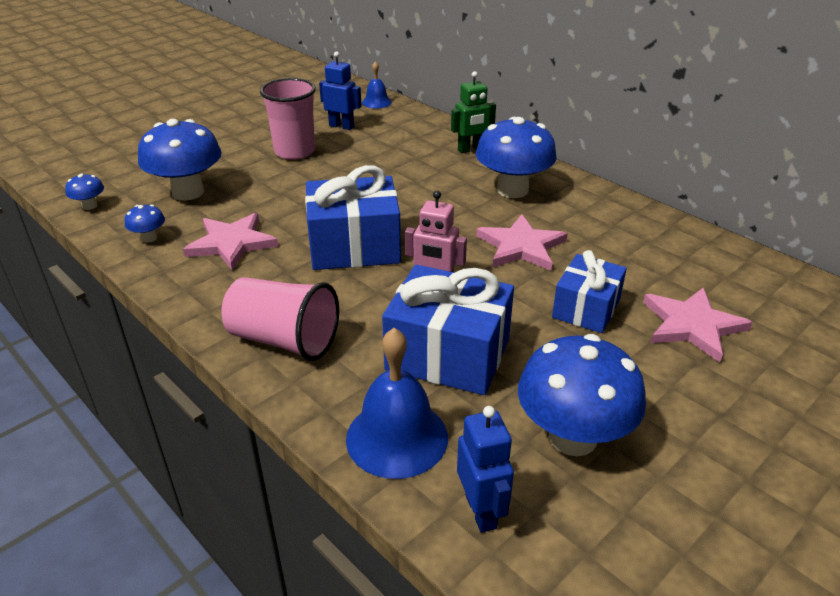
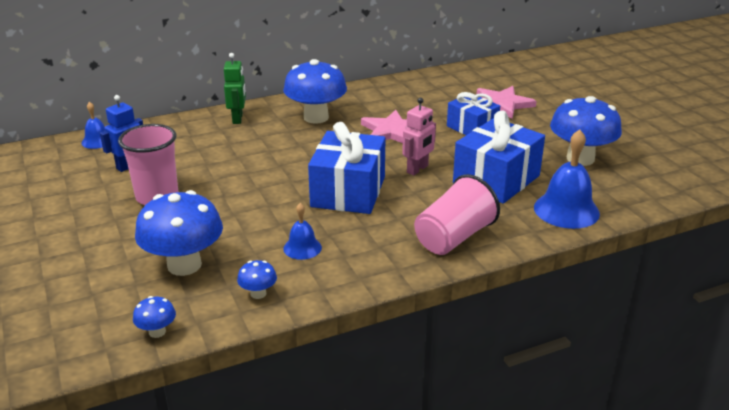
camera: 70 degrees left, 5 degrees down
(232, 243) = (302, 248): pink star -> blue bell
(481, 511) = (627, 195): blue robot -> none

